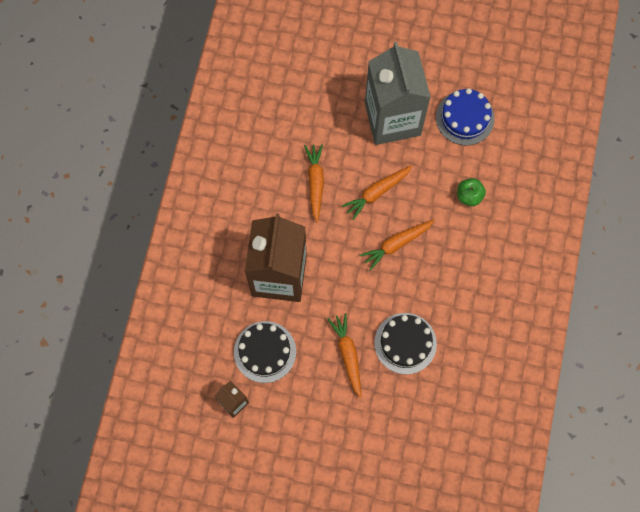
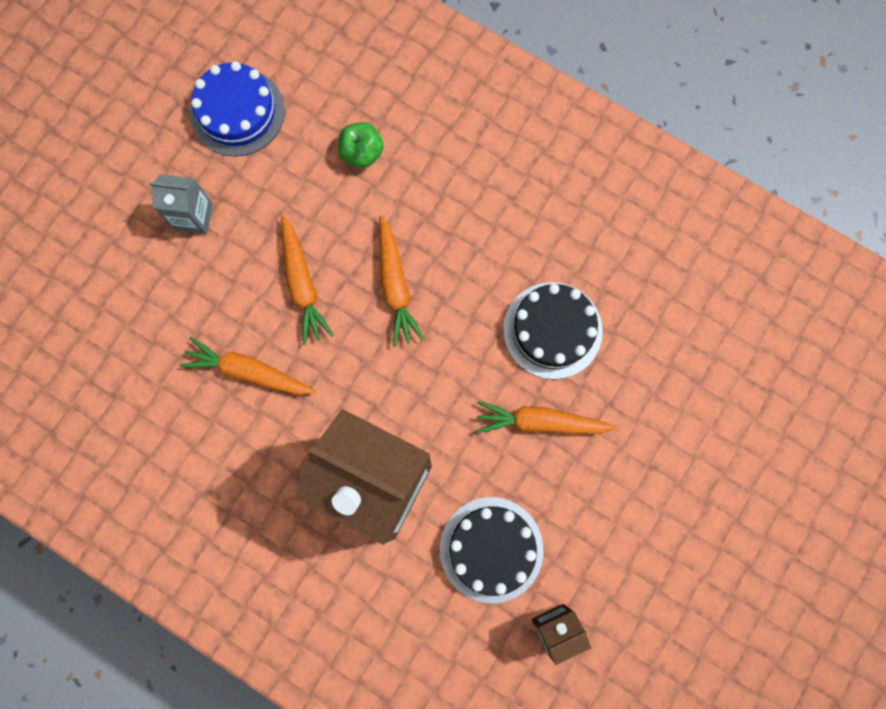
camera: 70 degrees left, 5 degrees up
(392, 119) = (193, 217): grey carton -> grey carton, size x0.43

